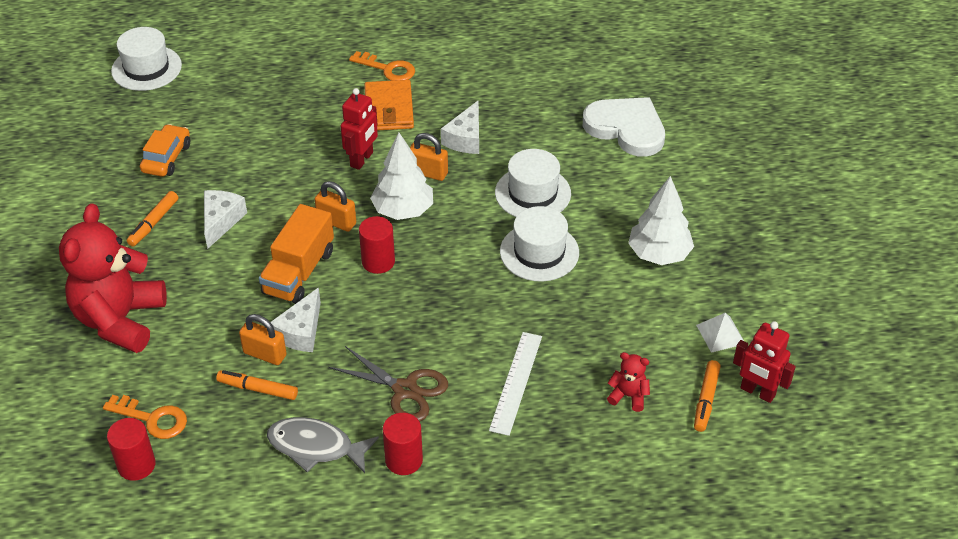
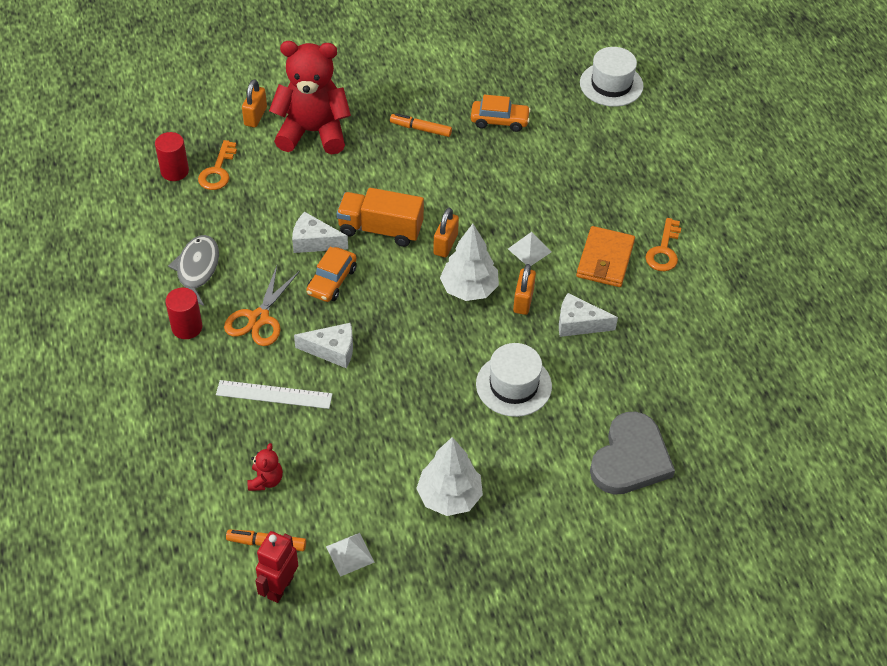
camera: 80 degrees right, 5 degrees up
(221, 221) = (431, 169): white cheese -> white cheese (332, 350)
(258, 389) = (251, 226): orange marker -> none
(265, 354) = (288, 223): orange padlock -> orange padlock (255, 116)
(362, 159) = (529, 250): red robot -> white pyramid
(364, 320) = (332, 281): none -> orange car
(378, 261) = (402, 280): red cylinder -> none
(389, 109) = (605, 259): orange wallet -> orange wallet turned 60 degrees counterclockwise
(405, 390) = (259, 318): brown scissors -> orange scissors
(539, 252) = (434, 397): white hat -> none
(626, 128) = (630, 458): white heart -> grey heart

